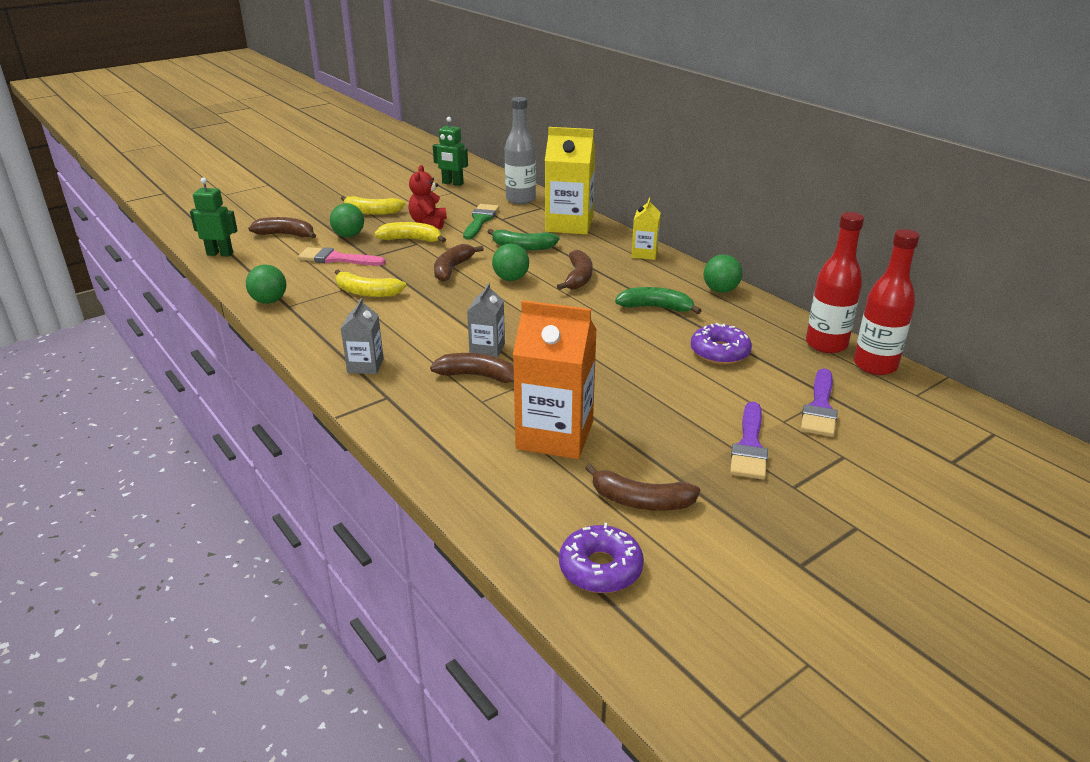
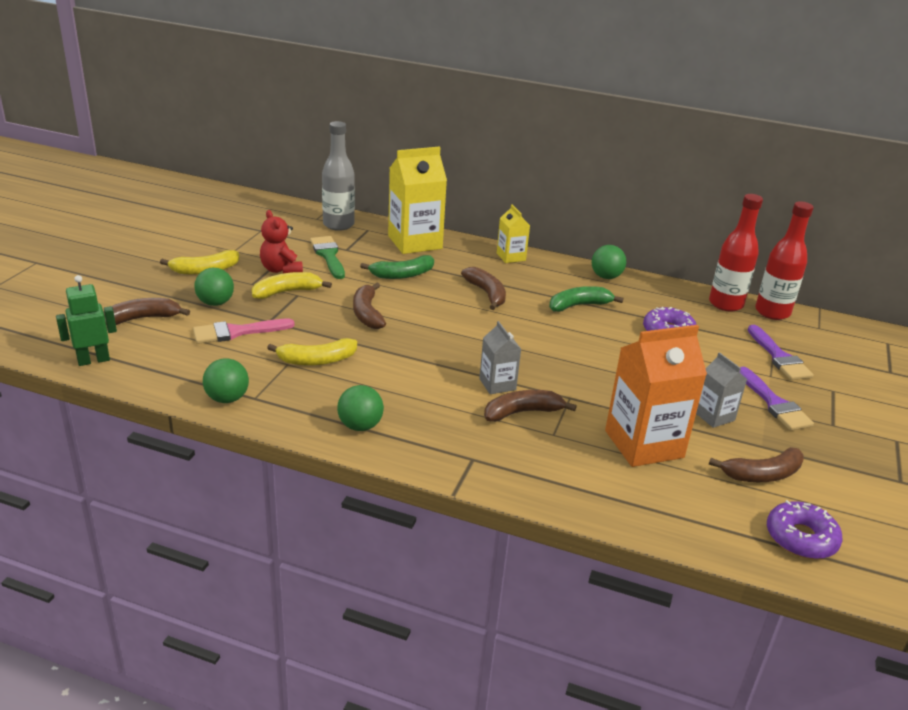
camera: 35 degrees left, 0 degrees up
(365, 365) = (414, 435): grey carton -> grey carton (714, 416)
(452, 183) = (249, 220): green robot -> none
(511, 279) = (432, 309): green ball -> green ball (360, 426)

